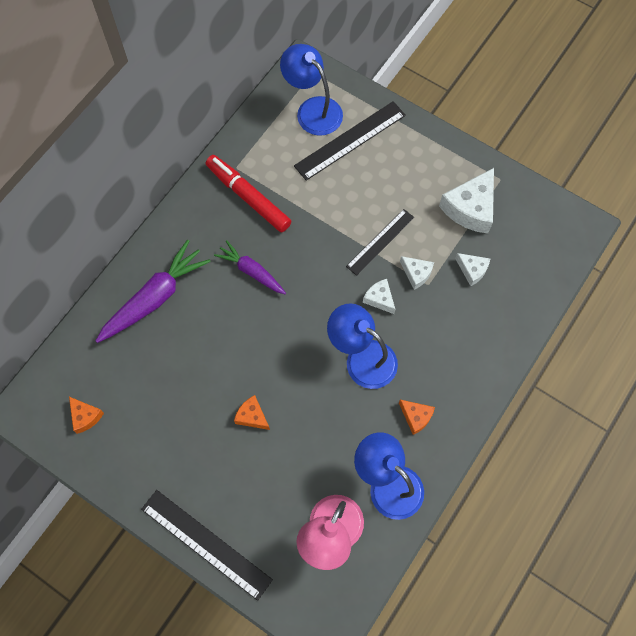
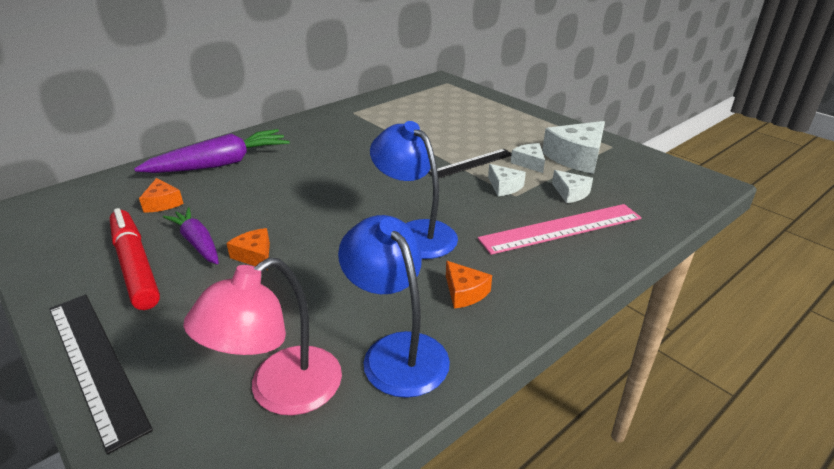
camera: 15 degrees right, 35 degrees down
(85, 416) = (72, 224): orange cheese -> orange cheese (162, 203)
(248, 197) = (353, 126): red marker -> red marker (135, 265)
(251, 271) = (327, 162): purple carrot -> purple carrot (197, 243)
(312, 109) = (438, 96): blue lamp -> none
(350, 140) = (465, 112): black ruler -> none
(379, 299) = (455, 196): white cheese -> white cheese (529, 163)
(471, 323) = (561, 228): none -> pink ruler

